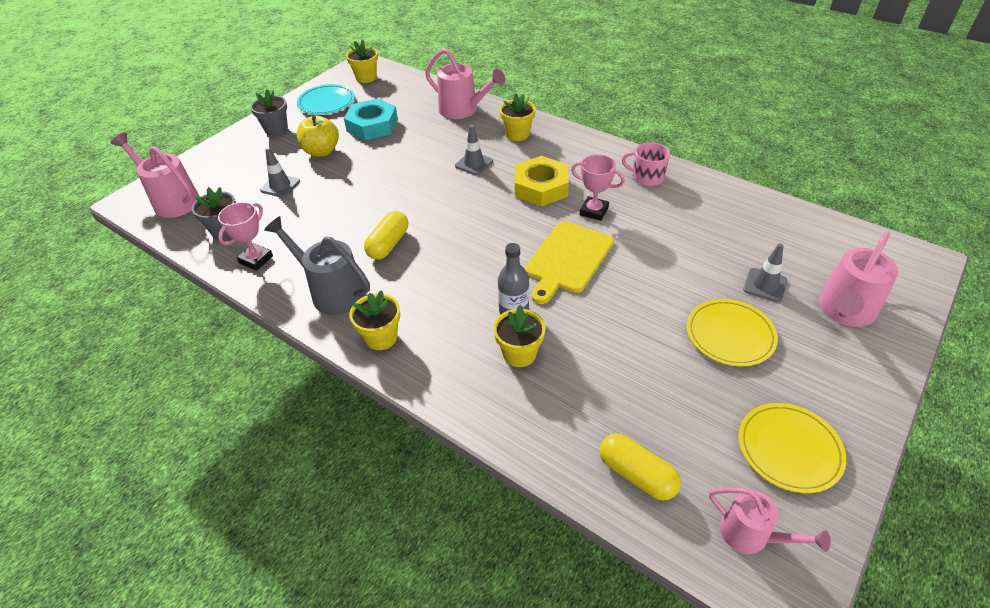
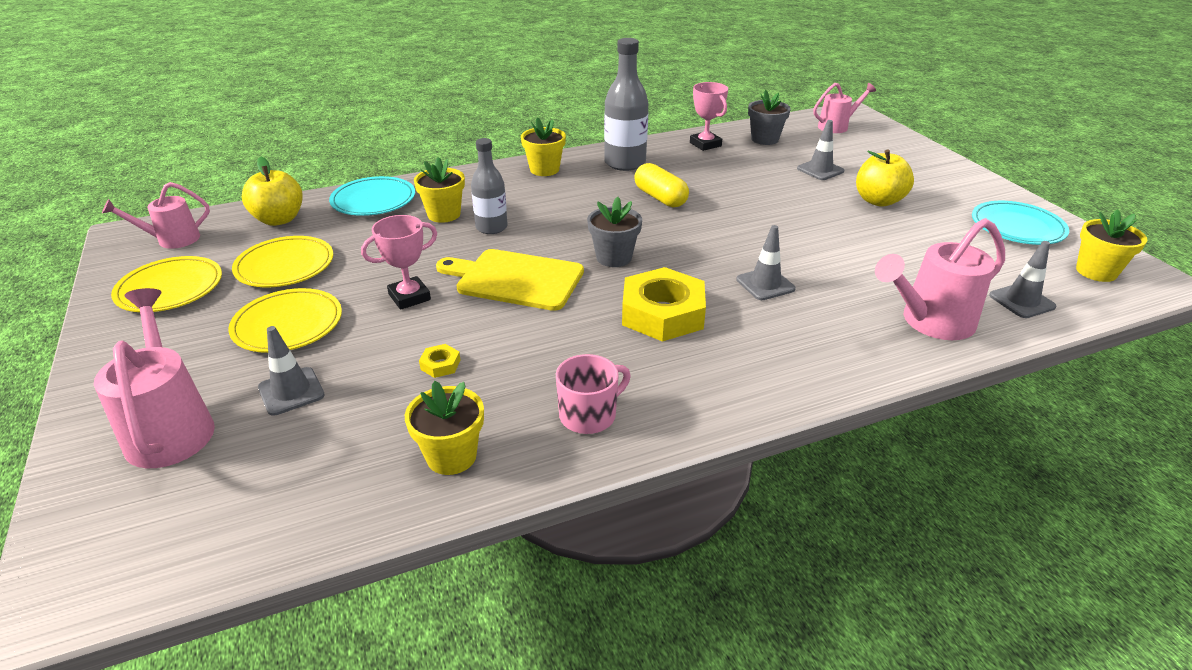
camera: 120 degrees right, 10 degrees down
(172, 200) = (837, 126): pink watering can -> pink watering can, size x0.64
(276, 129) = (955, 186): grey flower pot -> grey flower pot (614, 257)
(331, 291) = (625, 163): grey watering can -> grey bottle
(372, 125) = (926, 242): turquoise nut -> none
(417, 92) = (1021, 301): none -> grey traffic cone
(517, 134) = (817, 345): yellow flower pot -> yellow flower pot (451, 456)
(539, 425) = (373, 200): none -> turquoise plate
(568, 259) = (515, 279): yellow cutting board -> yellow cutting board turned 45 degrees counterclockwise
(594, 211) = (570, 331): pink trophy -> pink trophy (409, 297)
(637, 474) = (279, 219): yellow capsule -> yellow apple
(676, 242) = (440, 364): none -> yellow nut
(685, 398) = (285, 266): none -> yellow plate

